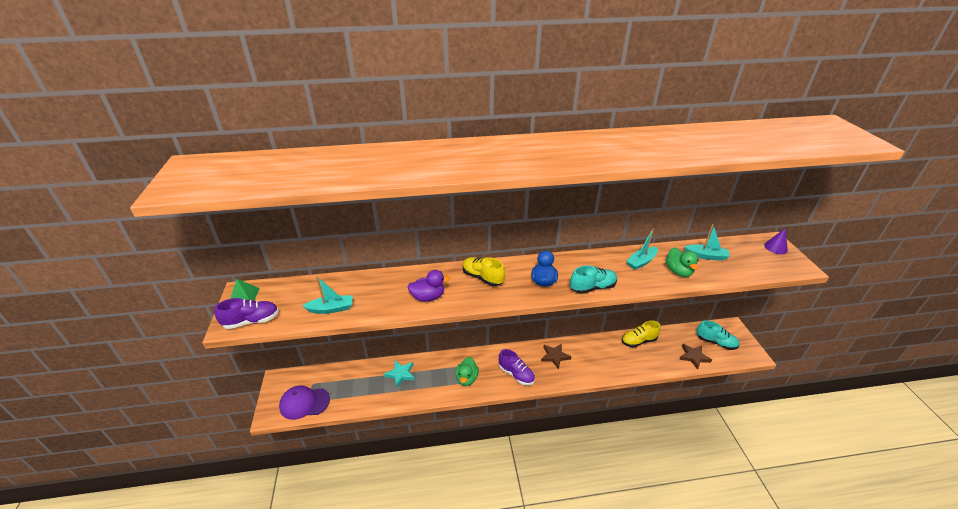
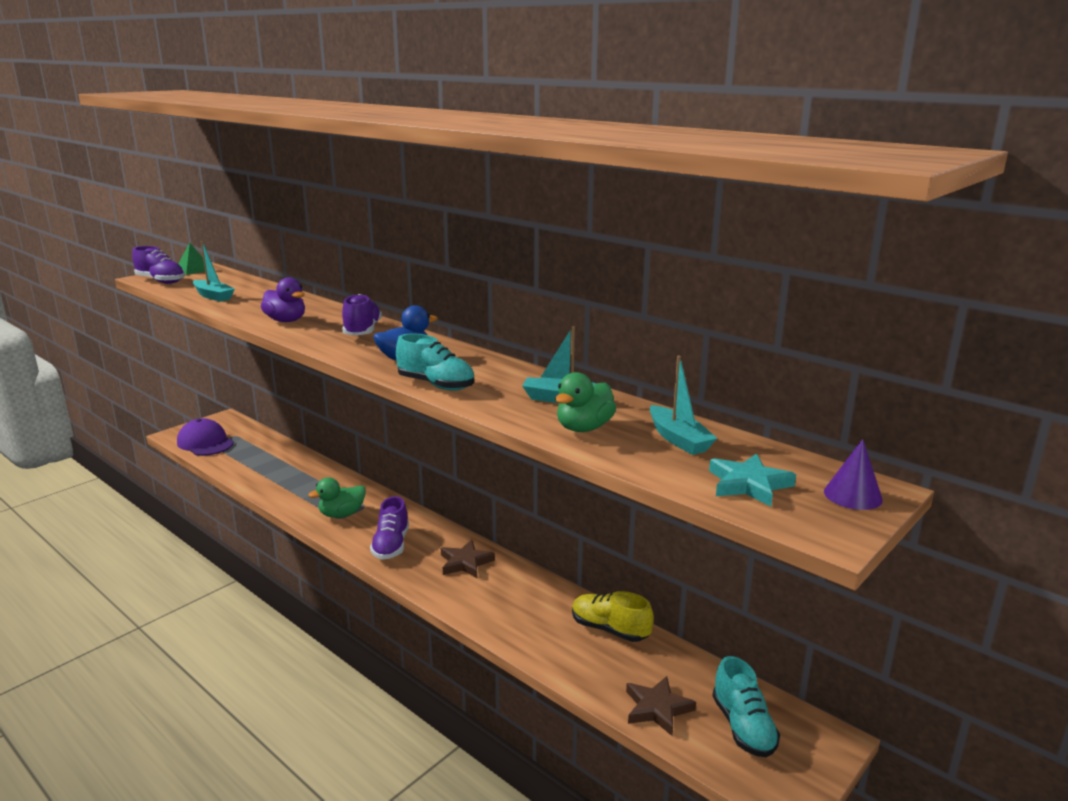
camera: 50 degrees right, 15 degrees down
(400, 374) = (302, 472): turquoise star -> turquoise star (749, 484)
(483, 277) = (362, 331): yellow shoe -> purple shoe

